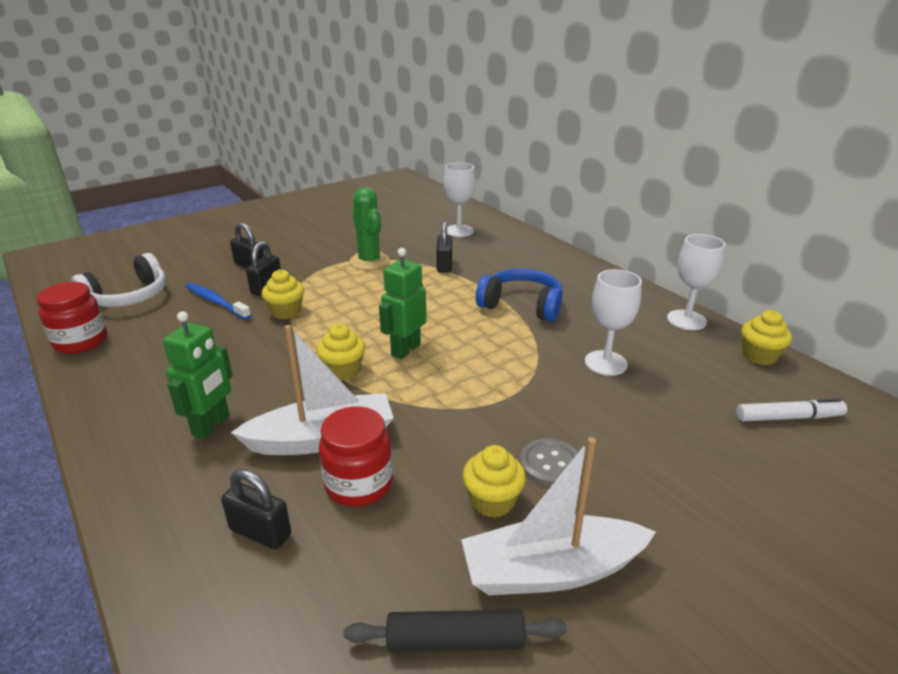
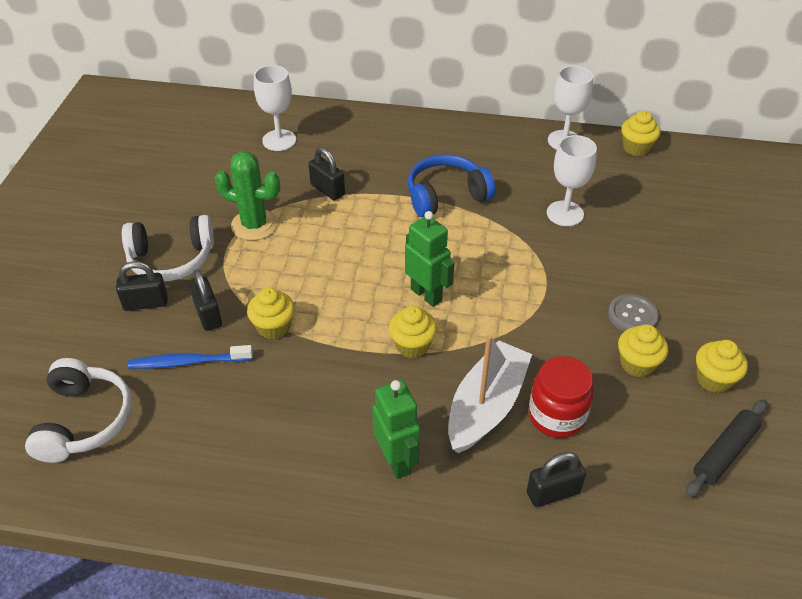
camera: 45 degrees left, 15 degrees up
(81, 342) = (135, 493): red jar -> none
(298, 255) = (171, 259): none -> white headphones
(405, 350) = (426, 294): green robot -> green robot turned 150 degrees clockwise
(551, 571) = (713, 379): white boat -> yellow cupcake
(788, 417) = (698, 189): white marker -> none

